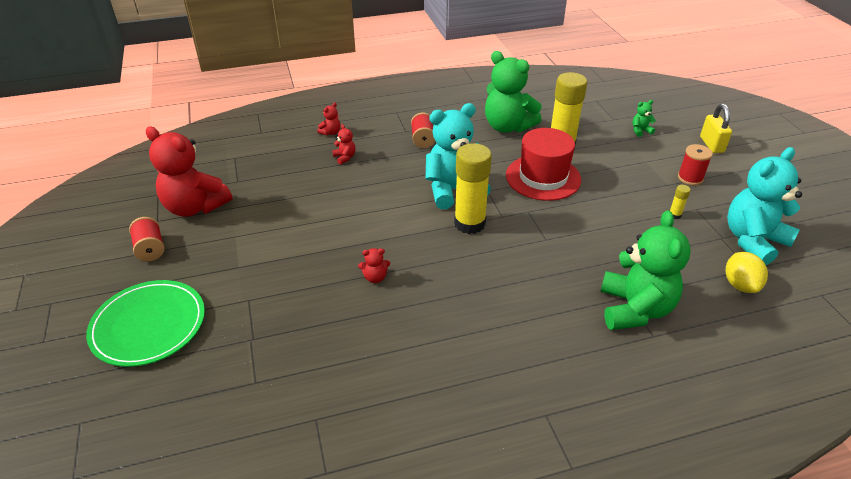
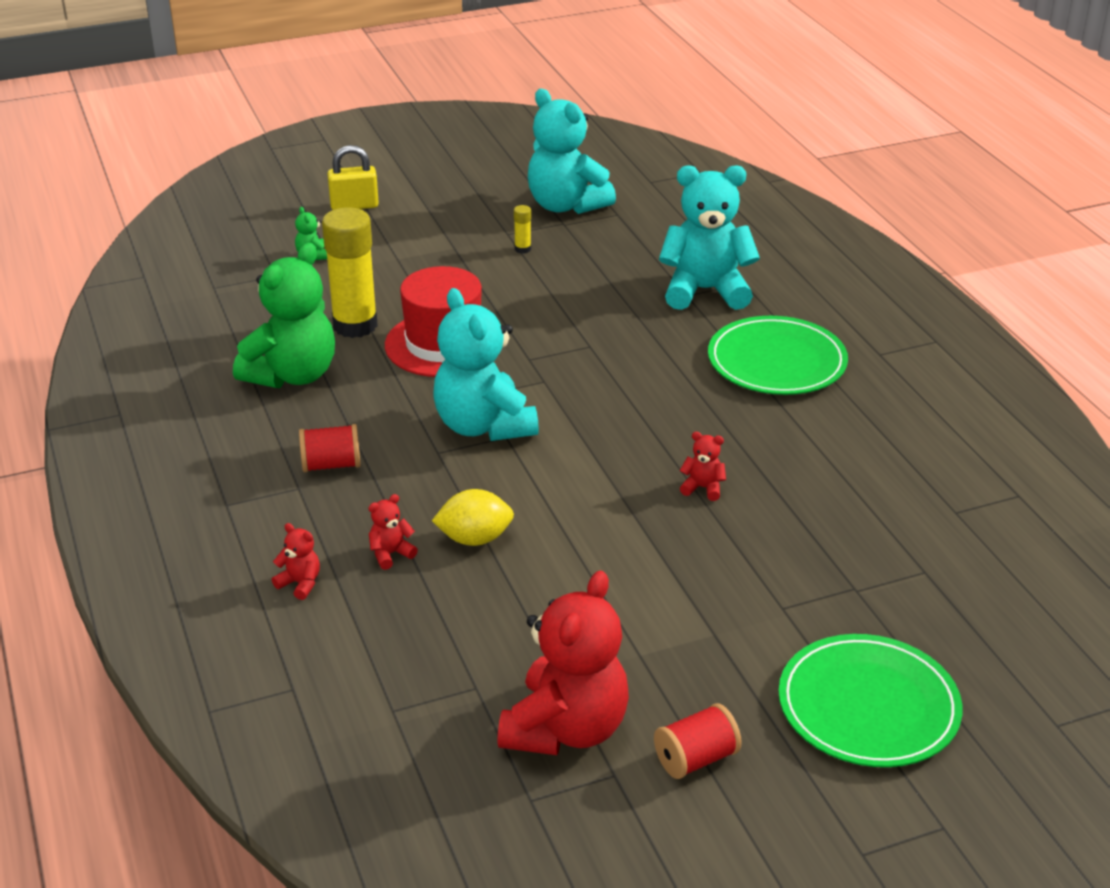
camera: 95 degrees left, 5 degrees down
(375, 277) = (703, 488): red teddy bear -> red teddy bear turned 60 degrees counterclockwise
(469, 223) = (566, 409): yellow glue stick -> none
(530, 339) = (776, 361): none -> green plate
(634, 309) = (705, 291): green teddy bear -> turquoise teddy bear
(690, 178) = (438, 230): red spool -> none
(740, 285) = (646, 223): yellow lemon -> yellow lemon (474, 539)

